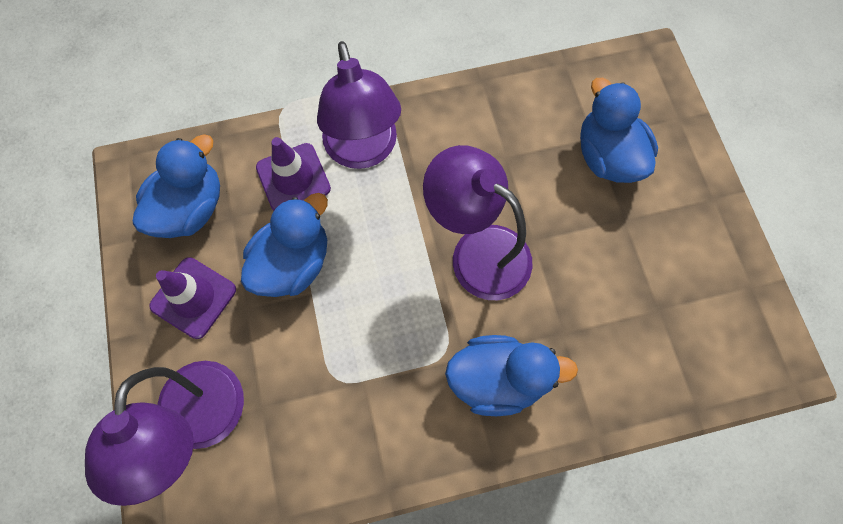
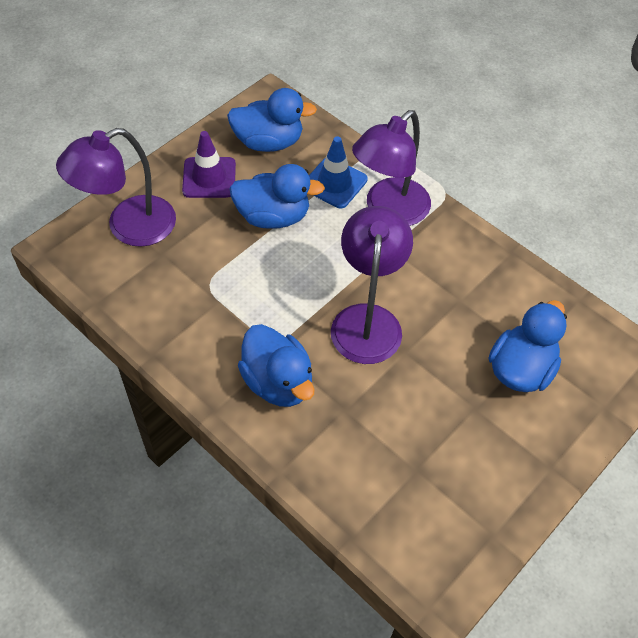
camera: 55 degrees right, 15 degrees down
(293, 178) = (334, 183): purple traffic cone -> blue traffic cone

